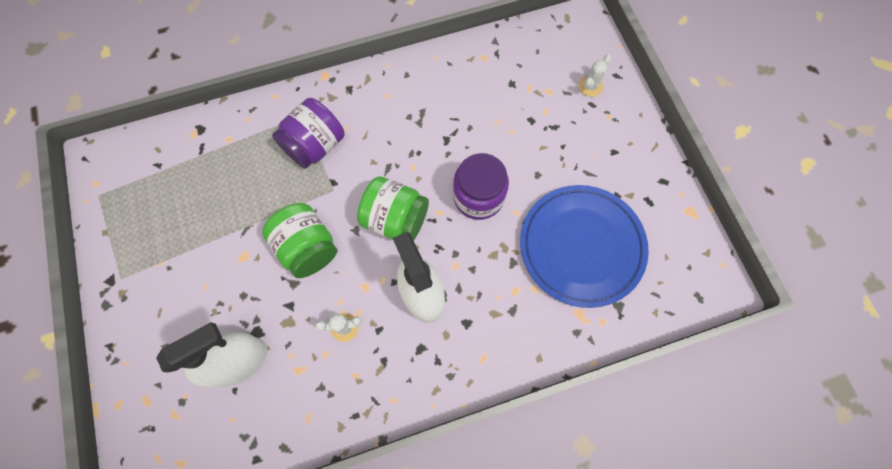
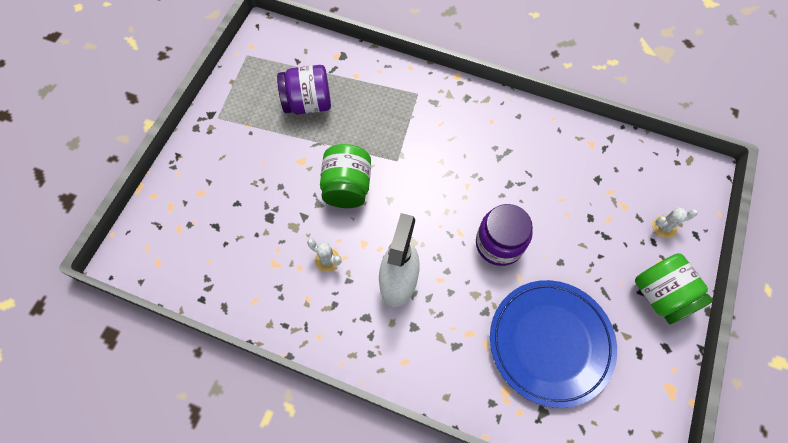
camera: 40 degrees right, 5 degrees down
(239, 361) = (243, 227): white spray bottle -> none
(315, 146) = (410, 121): purple jar -> purple jar (308, 103)
(395, 219) = (424, 213): green jar -> green jar (661, 295)

